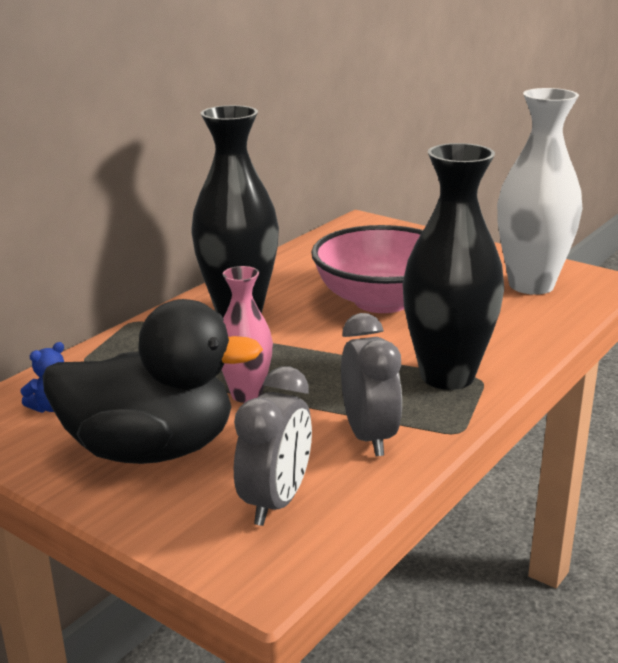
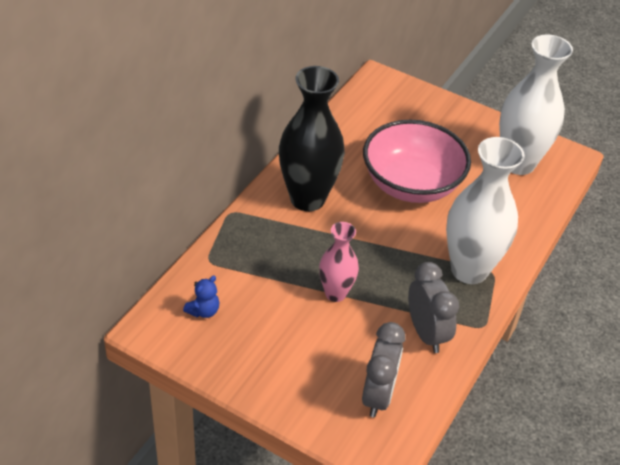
camera: 10 degrees left, 20 degrees up
(151, 450) = (285, 351): black duck -> none
(447, 376) = (469, 270): black vase -> white vase

